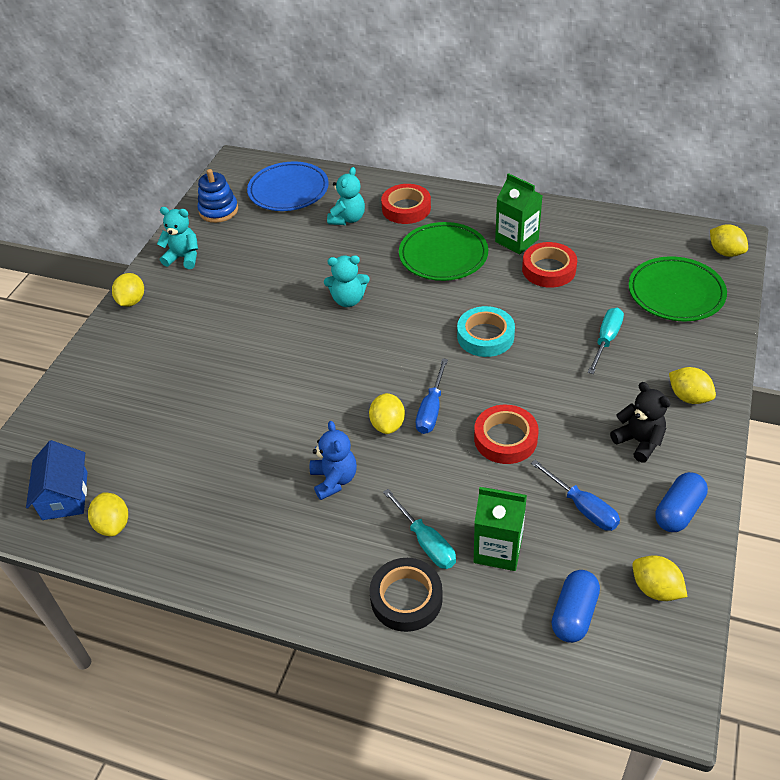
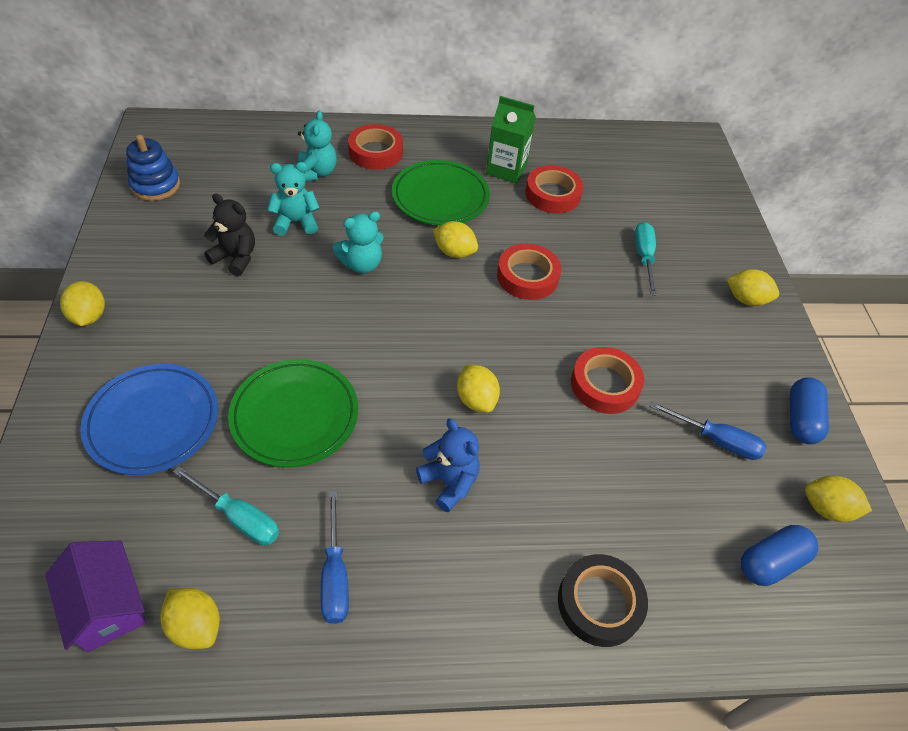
camera: 30 degrees left, 5 degrees up
(65, 495) = (107, 605): blue house -> purple house
(184, 258) = (136, 249): turquoise teddy bear -> turquoise teddy bear (296, 222)
(288, 190) = (232, 150): blue plate -> blue plate (153, 421)
(426, 542) = (586, 527): turquoise screwdriver -> turquoise screwdriver (239, 517)
(431, 409) = (514, 370): blue screwdriver -> blue screwdriver (335, 575)
(485, 336) = (527, 276): turquoise tape -> red tape
(498, 549) = (662, 512): green carton -> none
(574, 614) = (771, 562): blue capsule -> blue capsule turned 60 degrees clockwise
(639, 441) = (728, 355): black teddy bear -> black teddy bear (235, 258)
(676, 293) = (679, 198): green plate -> green plate (295, 415)
(725, 252) = (699, 152): yellow lemon -> yellow lemon (454, 252)

